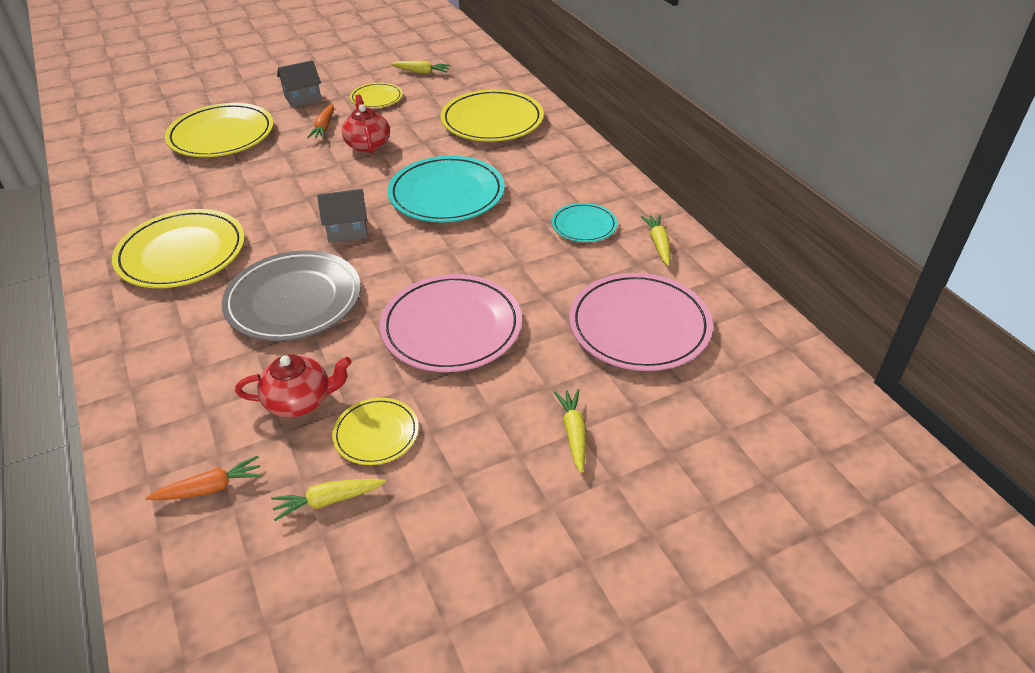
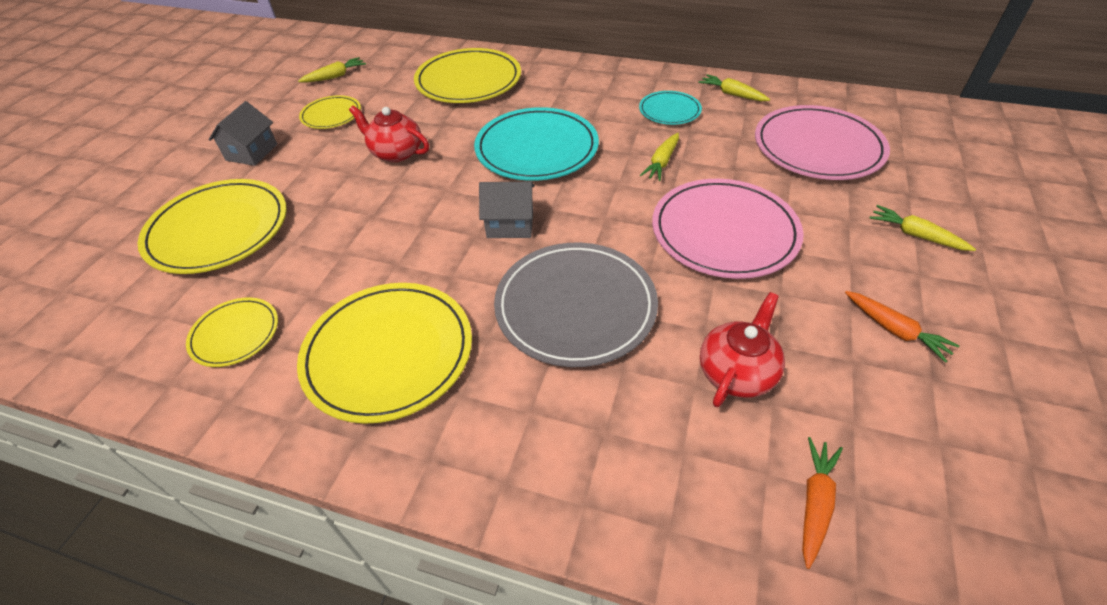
camera: 45 degrees left, 5 degrees up
(324, 127) = (324, 163): orange carrot -> orange carrot (895, 330)
(328, 501) = (898, 417): yellow carrot -> yellow carrot (661, 162)
(347, 230) = (510, 224): grey house -> grey house turned 60 degrees clockwise
(376, 434) = (828, 342): yellow plate -> yellow plate (235, 334)

